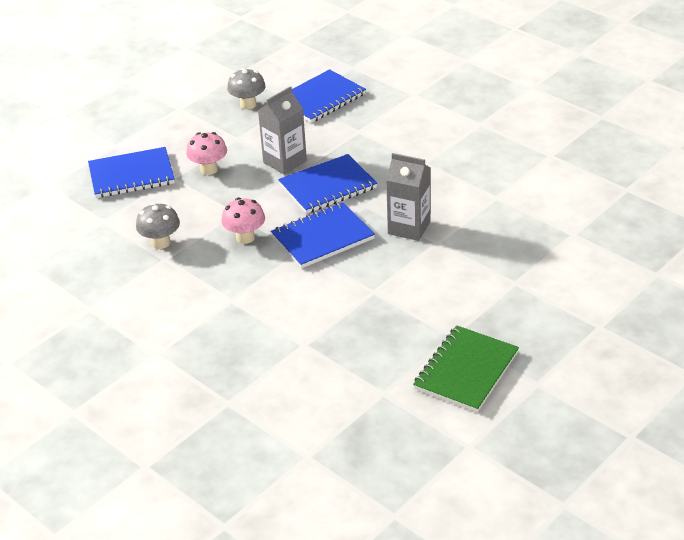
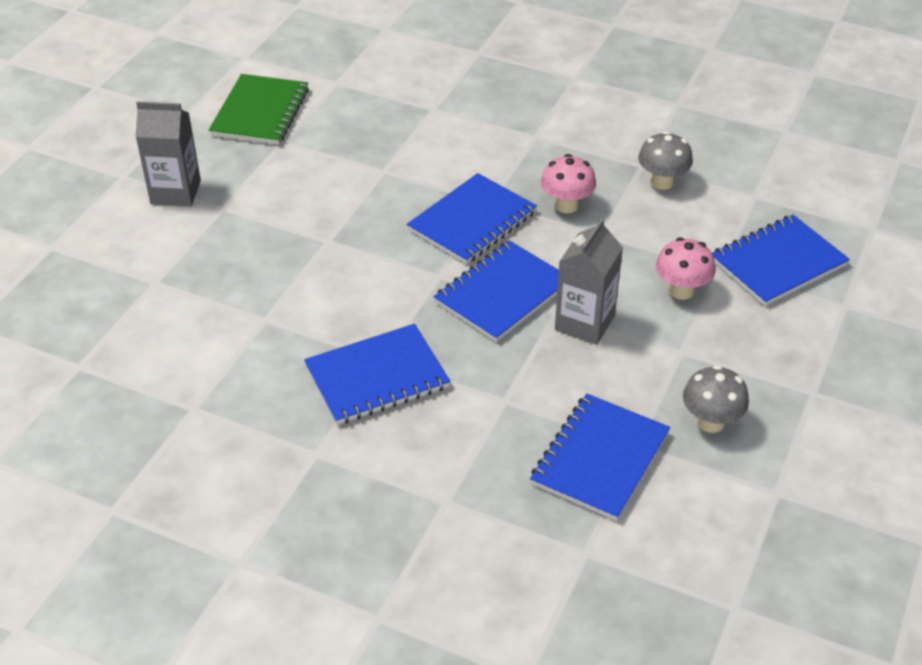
camera: 160 degrees right, 5 degrees up
(409, 227) = (370, 253): grey carton -> grey carton (175, 192)
(431, 153) = (377, 377): none -> blue notebook

